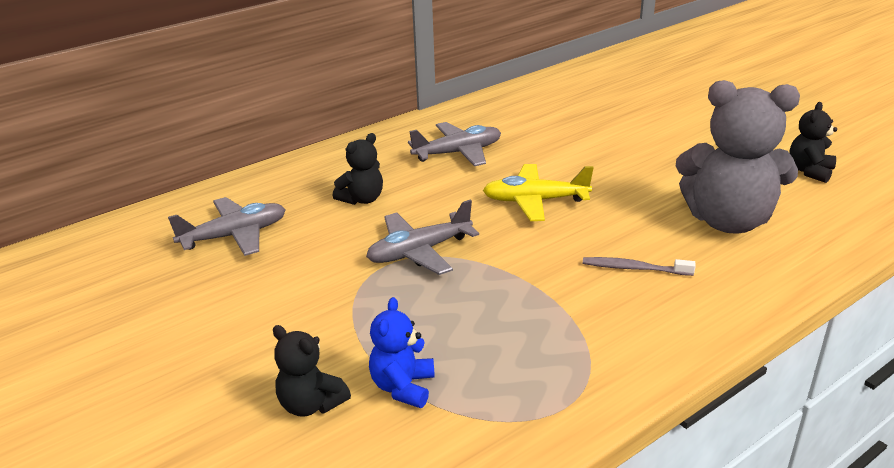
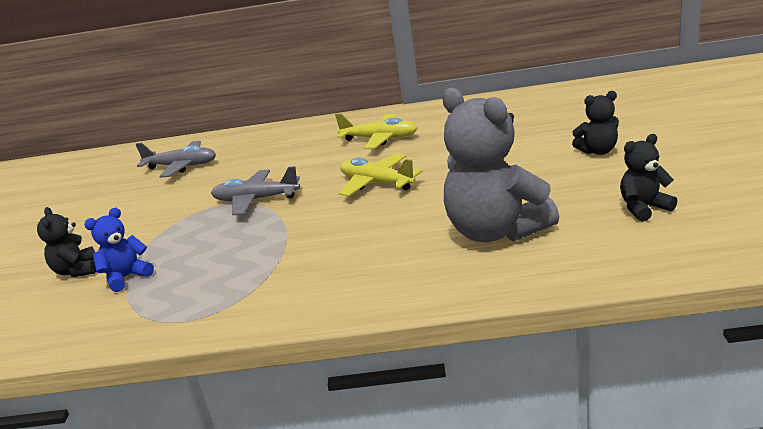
camera: 40 degrees right, 5 degrees down
(362, 199) = (276, 159): black teddy bear -> black teddy bear (598, 151)
(458, 153) = (380, 139): grey plane -> yellow plane
(634, 268) = (366, 247): grey toothbrush -> none

